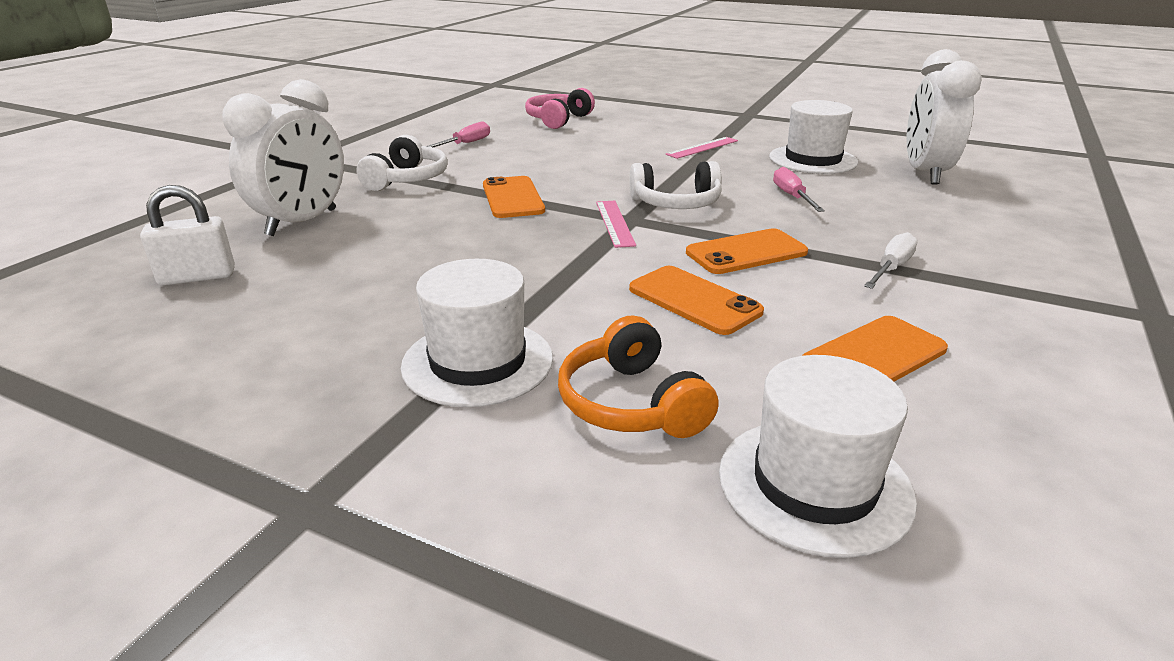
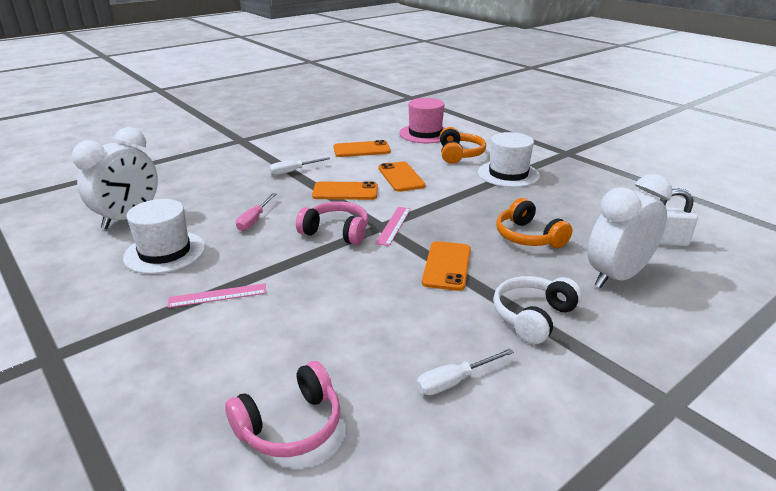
camera: 155 degrees left, 0 degrees up
(417, 244) = (528, 237): none -> orange headphones
(465, 144) = (454, 381): pink screwdriver -> white screwdriver
(676, 203) = (336, 232): white headphones -> pink headphones
(814, 484) = (425, 134): white hat -> pink hat

